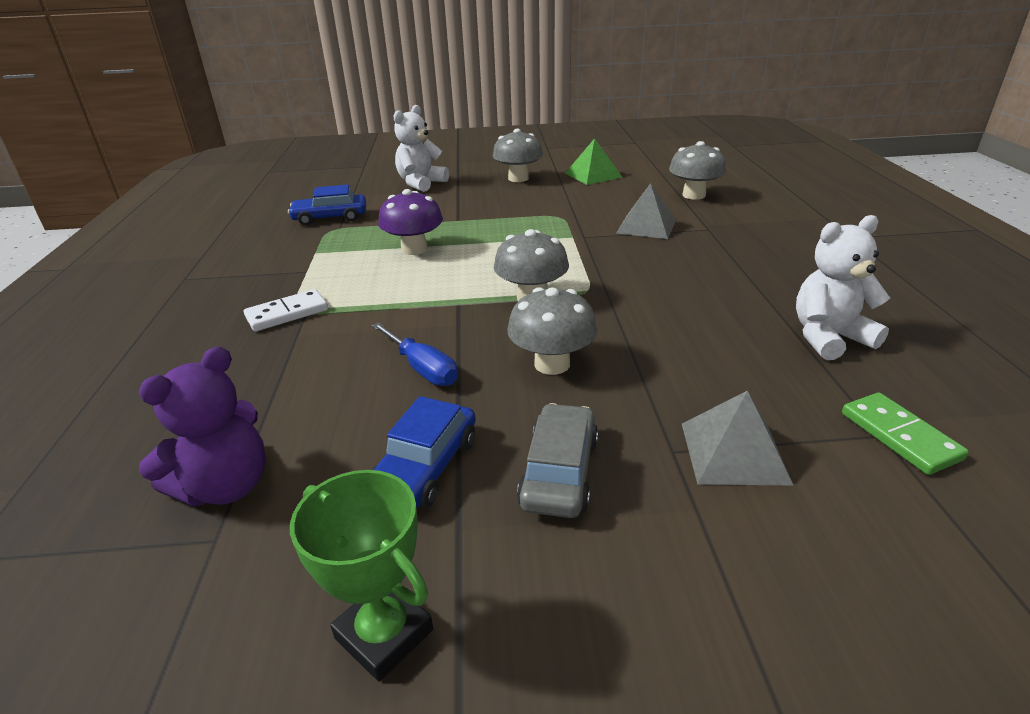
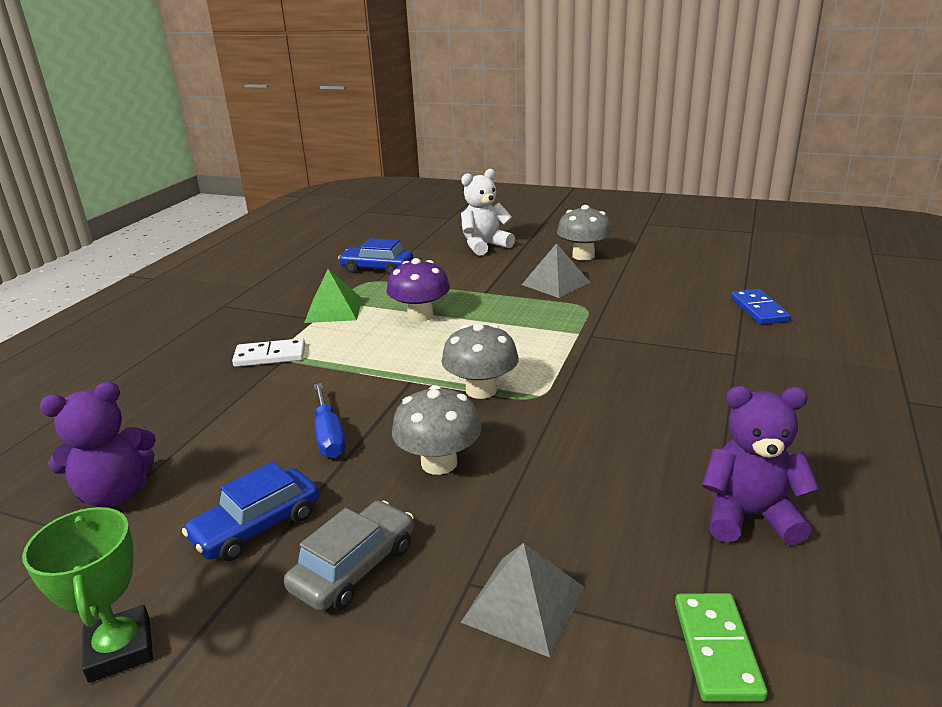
camera: 25 degrees right, 5 degrees down
(593, 175) = (666, 265): green pyramid -> green pyramid (333, 310)
(646, 226) = (668, 337): grey pyramid -> grey pyramid (555, 283)
(694, 195) = (758, 309): grey mushroom -> blue domino
(829, 337) = (749, 516): white teddy bear -> purple teddy bear

